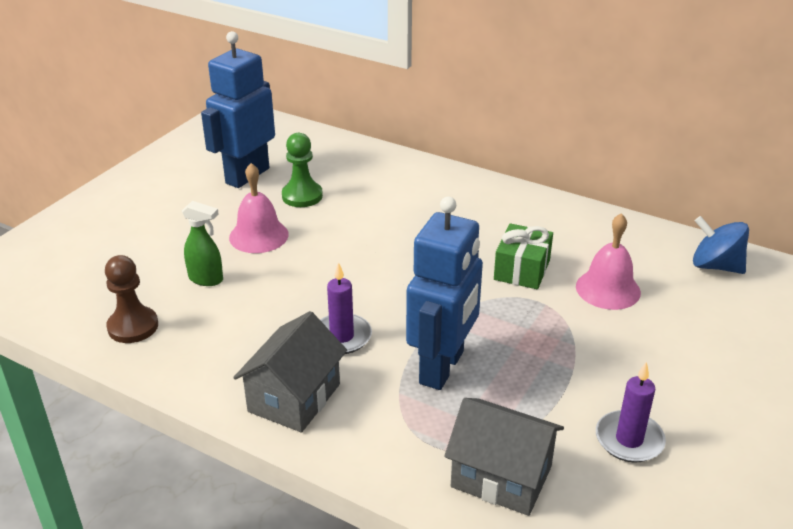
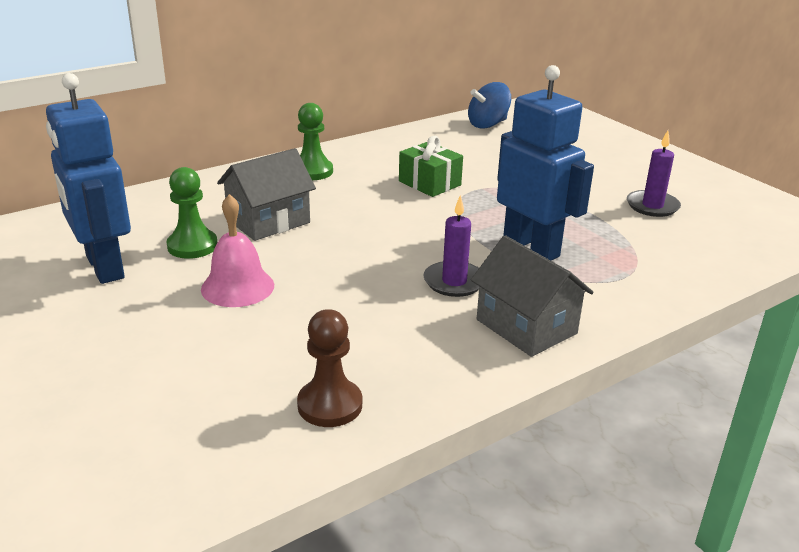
camera: 65 degrees left, 5 degrees down
(206, 279) = (285, 336): green spray bottle -> none
(478, 201) = (312, 171): none -> green pawn
(501, 476) = (670, 260): grey house -> grey house (268, 221)
(608, 289) = (483, 162): pink bell -> none

